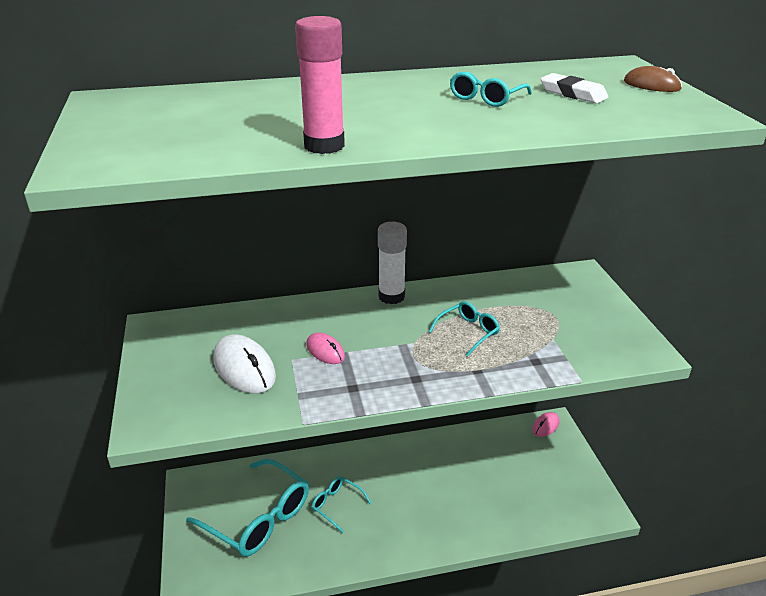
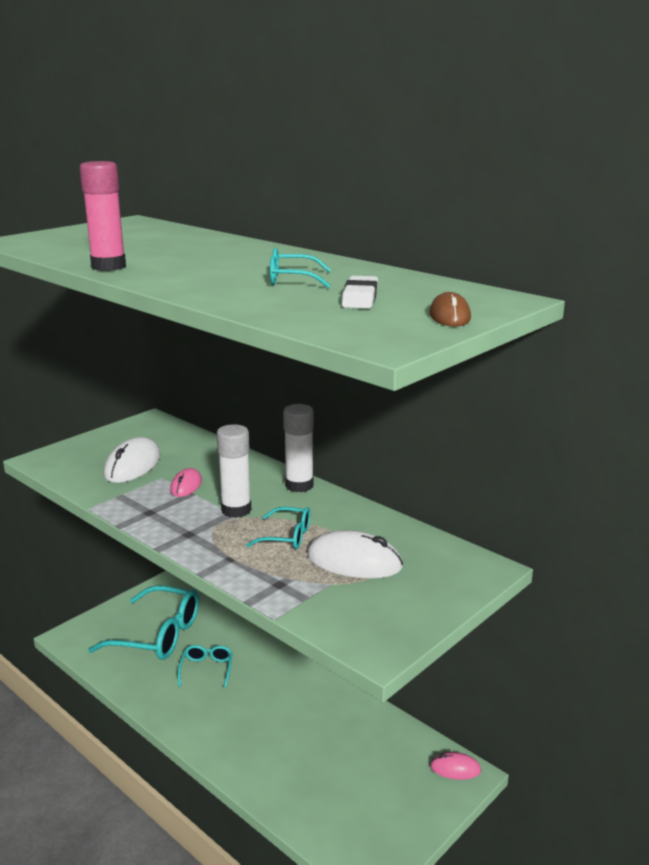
camera: 55 degrees right, 10 degrees down
(259, 518) = (158, 635): turquoise glasses -> turquoise glasses turned 75 degrees counterclockwise
(400, 340) = (236, 510): none -> white glue stick
(531, 317) = (354, 561): none -> white mouse

